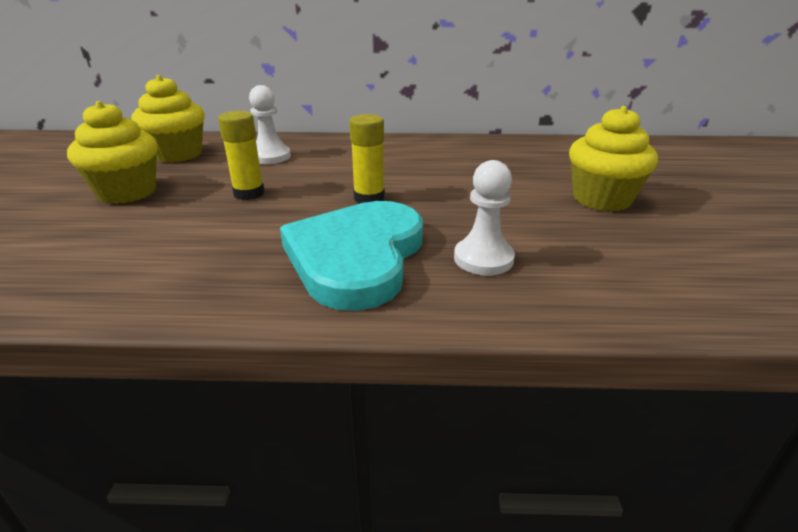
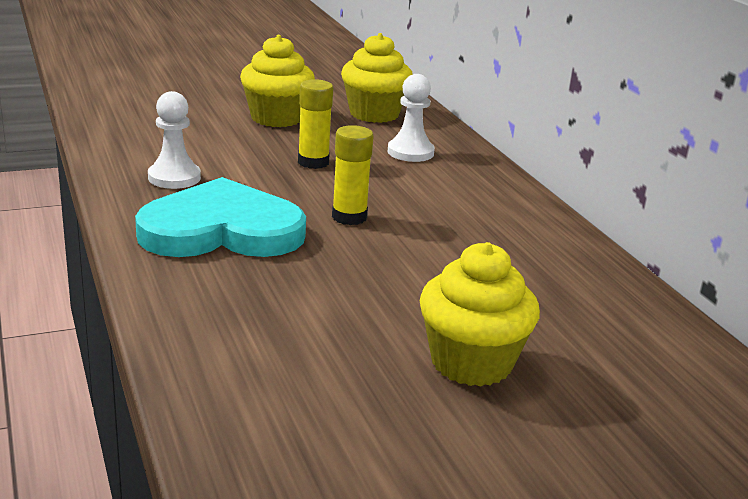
camera: 65 degrees right, 5 degrees down
(483, 259) = (254, 290): white pawn -> white pawn (174, 178)

